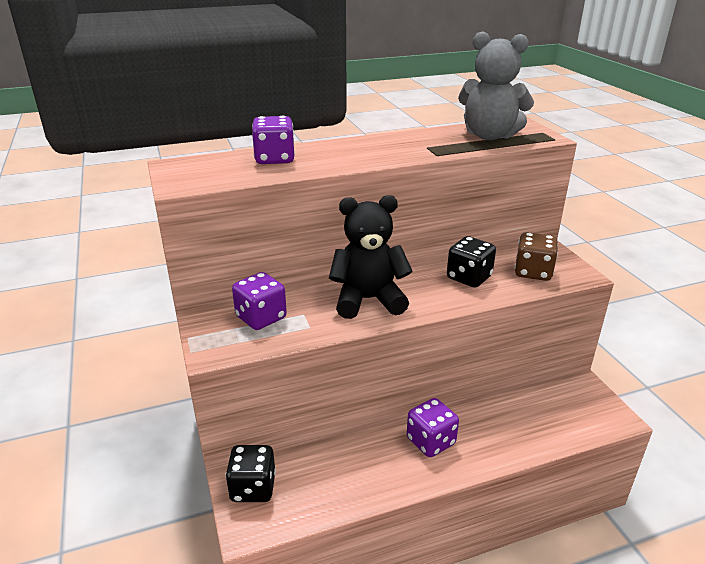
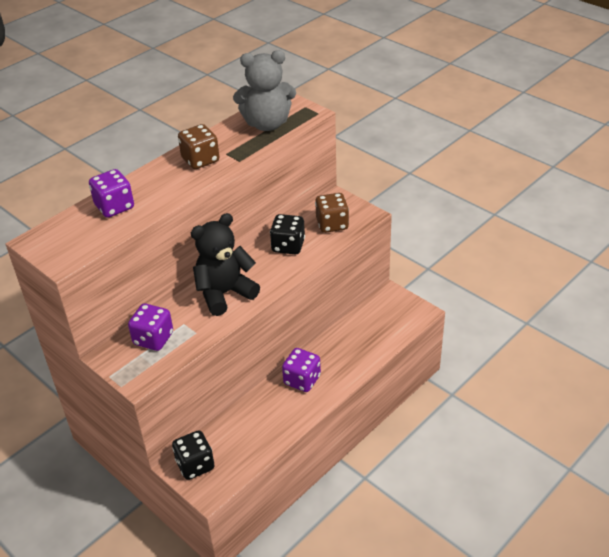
camera: 25 degrees left, 10 degrees up
(395, 146) = (200, 160): none -> brown dice

